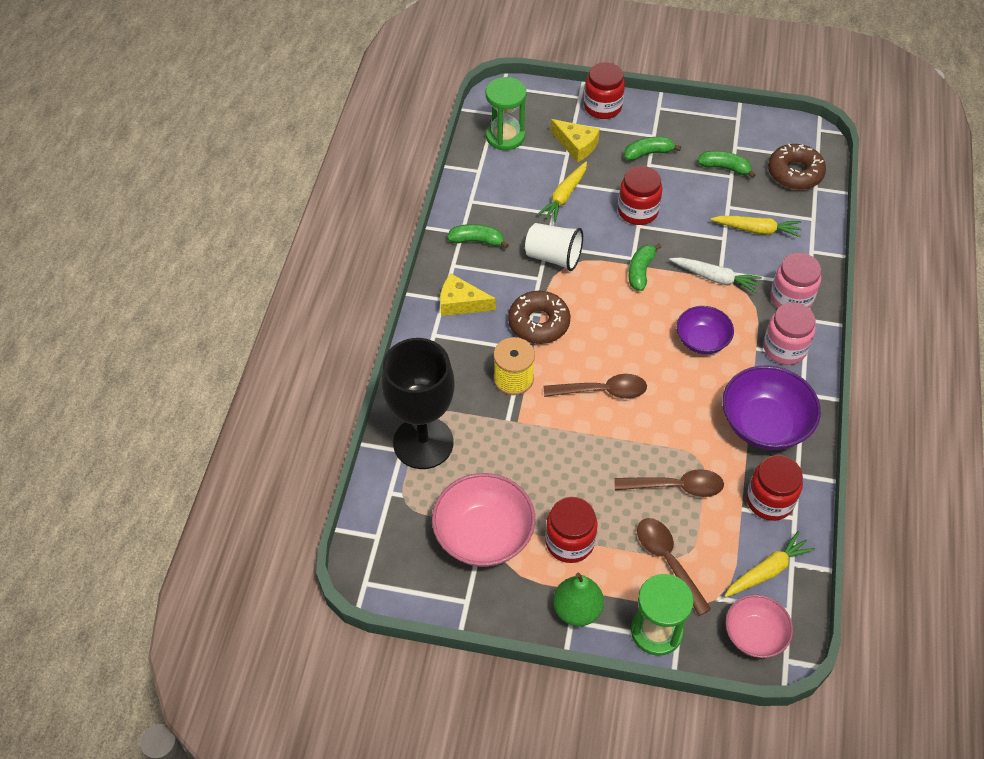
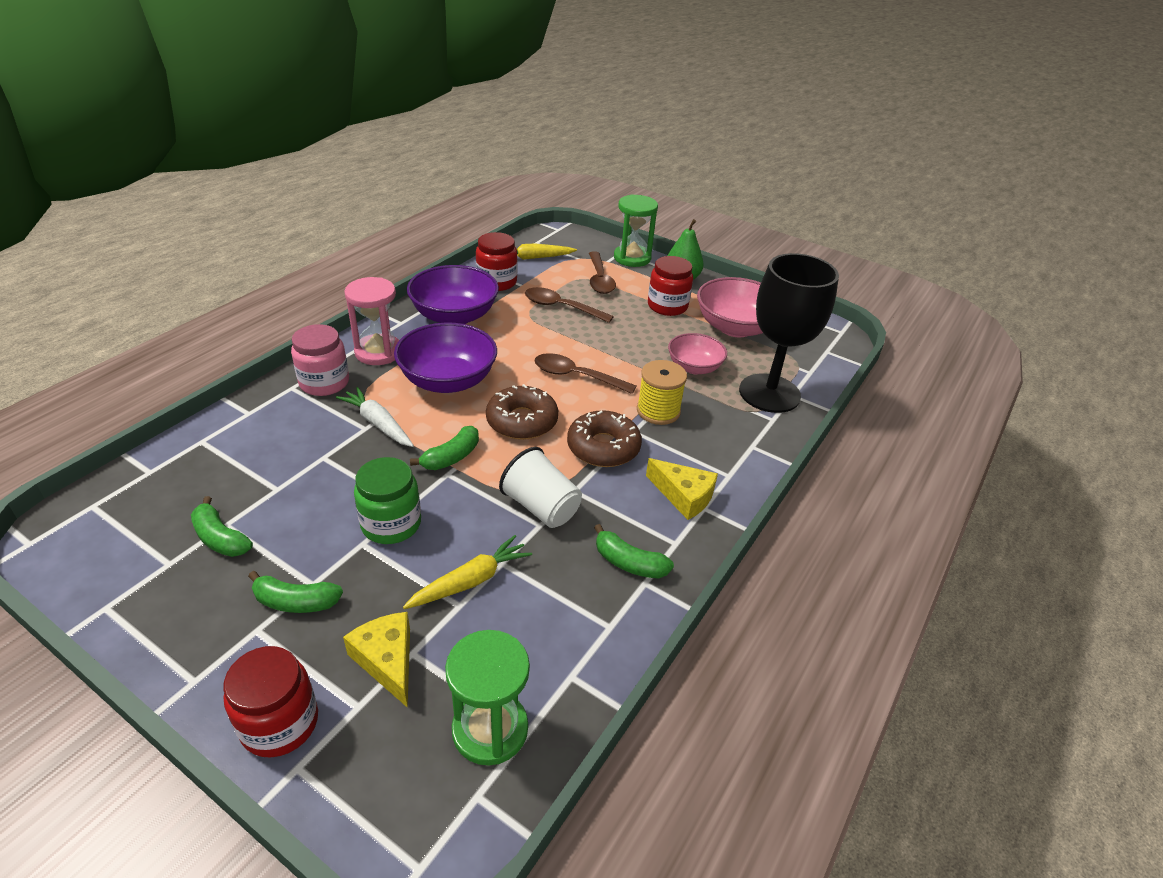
camera: 160 degrees left, 15 degrees down
(637, 211) = (391, 524): red jar -> green jar
(702, 340) = (448, 380): purple bowl -> purple bowl, size x1.61
(754, 635) = (568, 241): pink bowl -> pink bowl (694, 367)
(756, 230) = (277, 452): yellow carrot -> none
(784, 348) = (378, 352): pink jar -> pink hourglass
(795, 173) = (146, 497): brown donut -> brown donut (522, 421)

